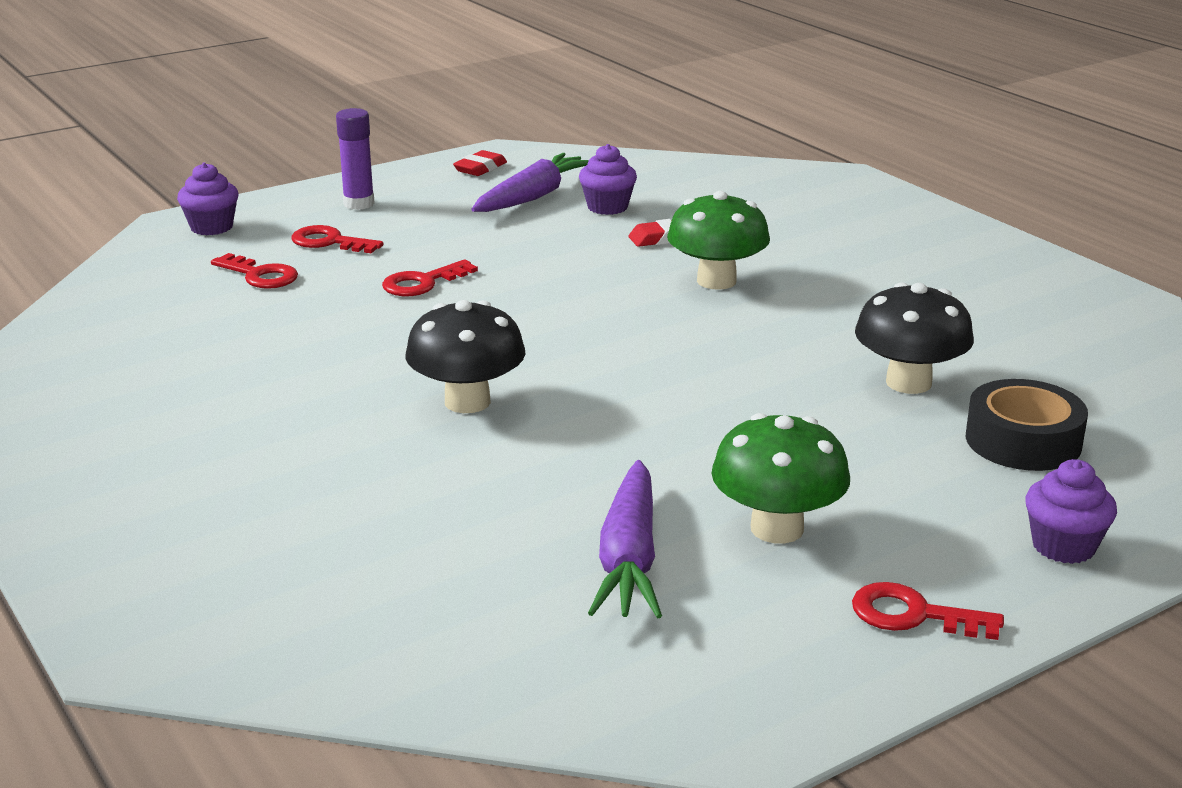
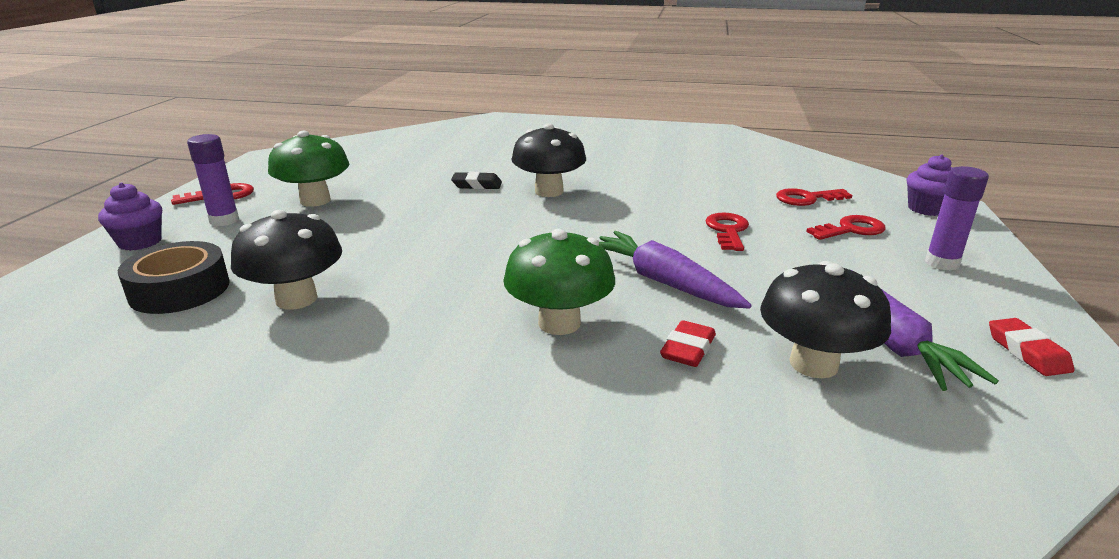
camera: 135 degrees right, 0 degrees up
(527, 455) = (477, 185): none -> black eraser
(607, 207) = (813, 364): purple cupcake -> black mushroom
(629, 559) = (372, 173): purple carrot -> purple carrot (663, 282)
(932, 542) = (224, 220): none -> purple glue stick

